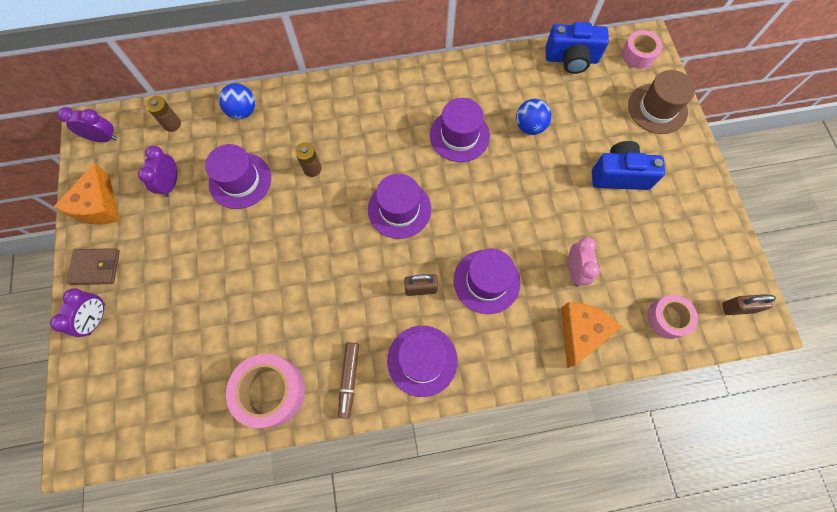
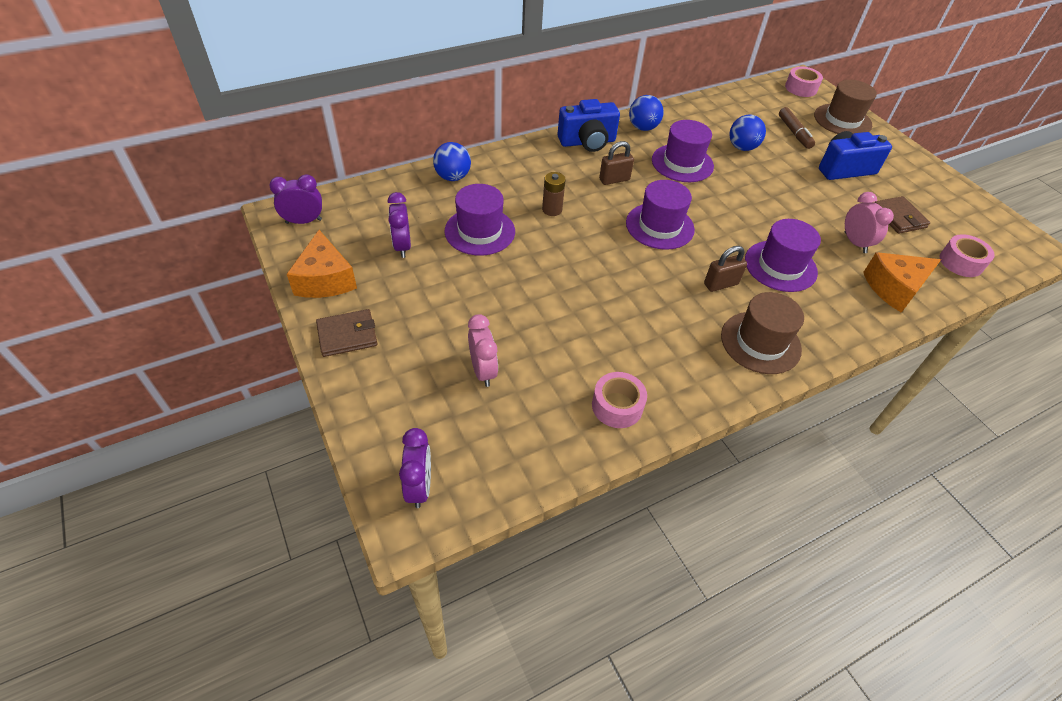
camera: 20 degrees left, 20 degrees down
(97, 319) = (371, 383): purple clock -> purple clock (419, 486)
(172, 124) = (379, 198): brown battery -> none
(183, 329) = (483, 371): none -> pink clock
(271, 392) = (617, 406): pink tape -> pink tape, size x0.62
(349, 380) = (696, 376): brown marker -> brown marker (794, 133)
(422, 360) = (760, 342): purple hat -> brown hat
(444, 81) = (643, 128): none -> blue ball
(571, 59) = (747, 98): blue camera -> blue camera (587, 142)
(580, 333) = (894, 288): orange cheese -> orange cheese turned 120 degrees counterclockwise
(638, 249) = (898, 217): none -> brown wallet
(737, 308) = (1012, 243): brown padlock -> brown padlock (614, 179)

